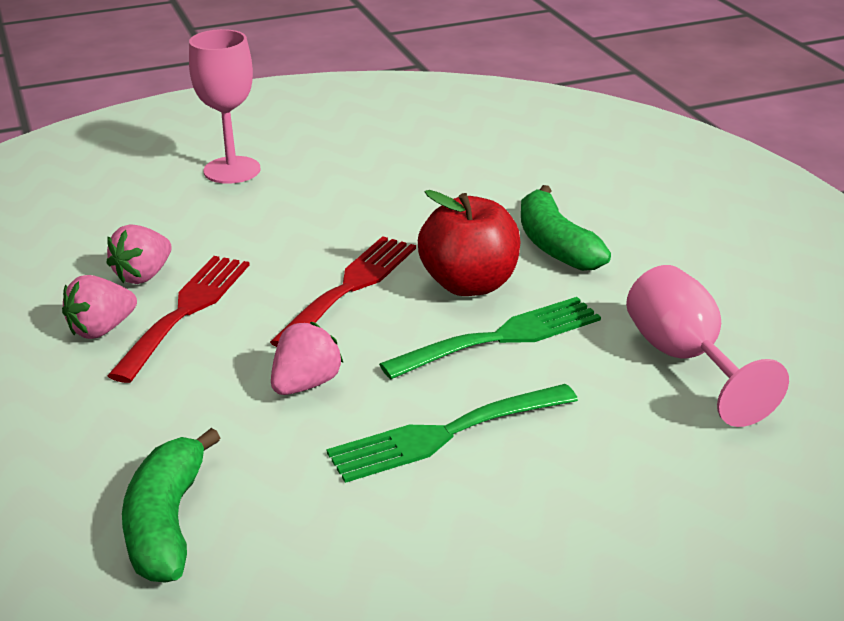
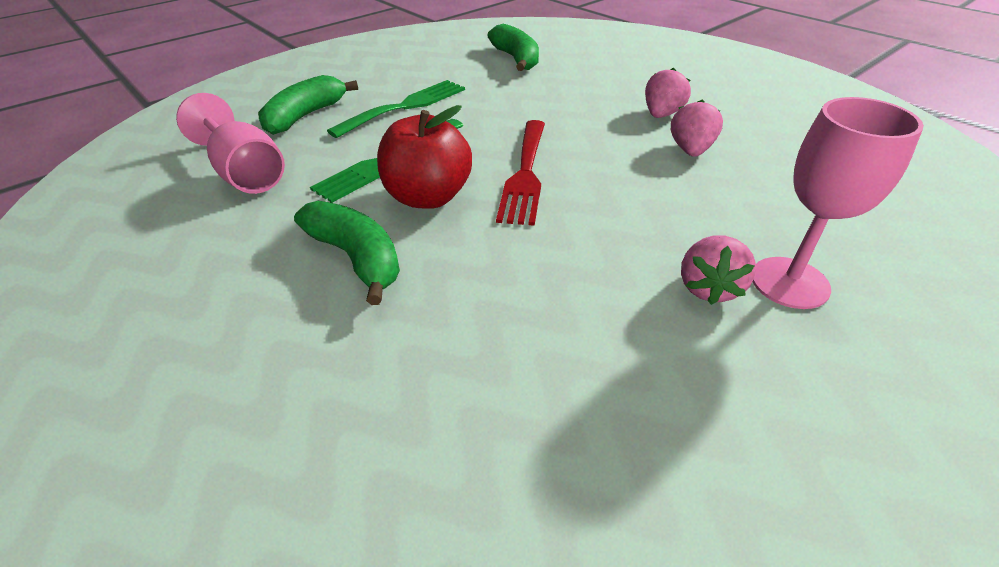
camera: 160 degrees right, 10 degrees up
(186, 311) = (625, 134): red fork -> none
(306, 384) = (502, 113): pink strawberry -> pink strawberry (708, 287)
(613, 453) = (305, 116): none -> green banana

